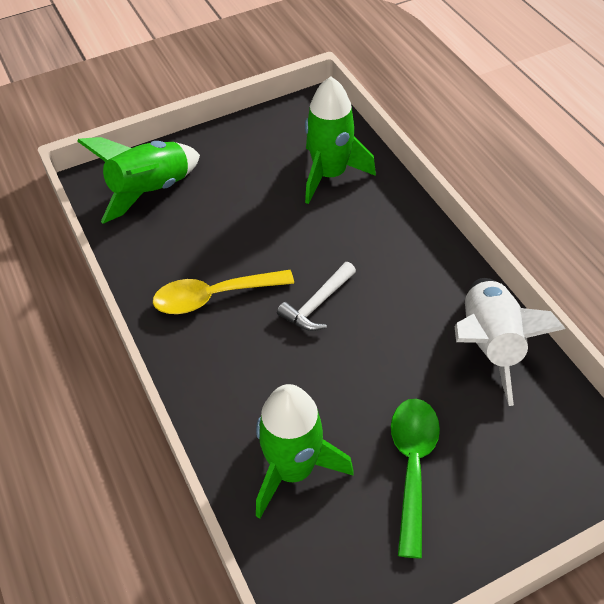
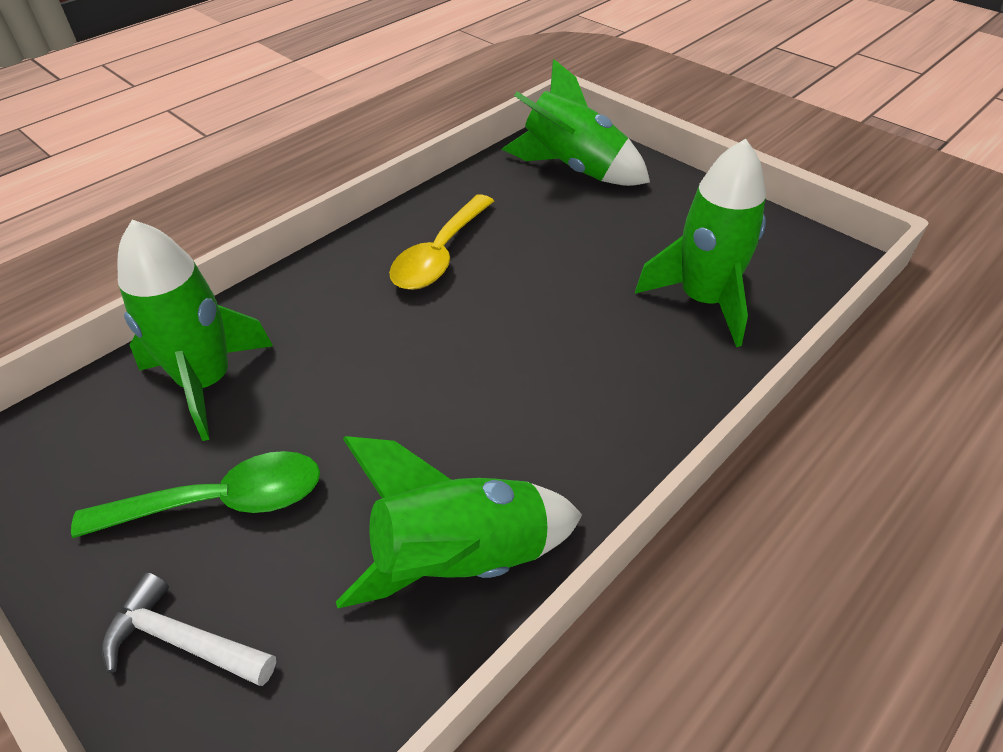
camera: 70 degrees right, 5 degrees down
(213, 297) = (440, 255): yellow spoon -> yellow spoon turned 120 degrees counterclockwise
(317, 304) = (464, 343): white hammer -> white hammer (183, 640)
(489, 345) = (461, 559): white rocket -> green rocket

